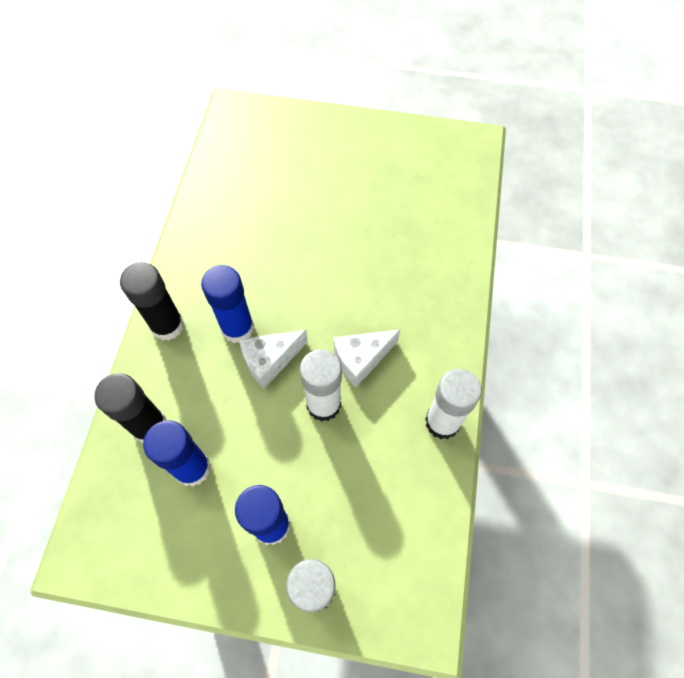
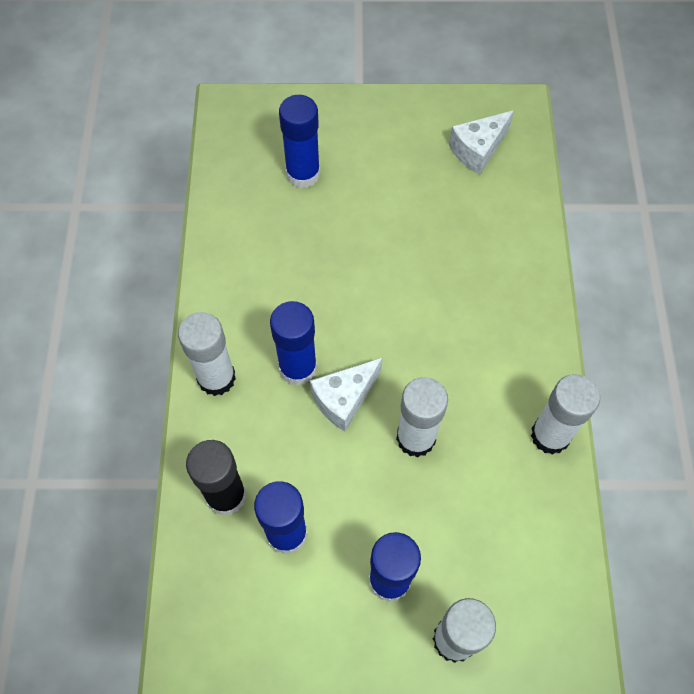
camera: 10 degrees left, 0 degrees up
(167, 325) = (216, 378): black glue stick -> white glue stick
(281, 170) = (303, 174): none -> blue glue stick
(361, 360) = (446, 381): white cheese -> white cheese (478, 150)

